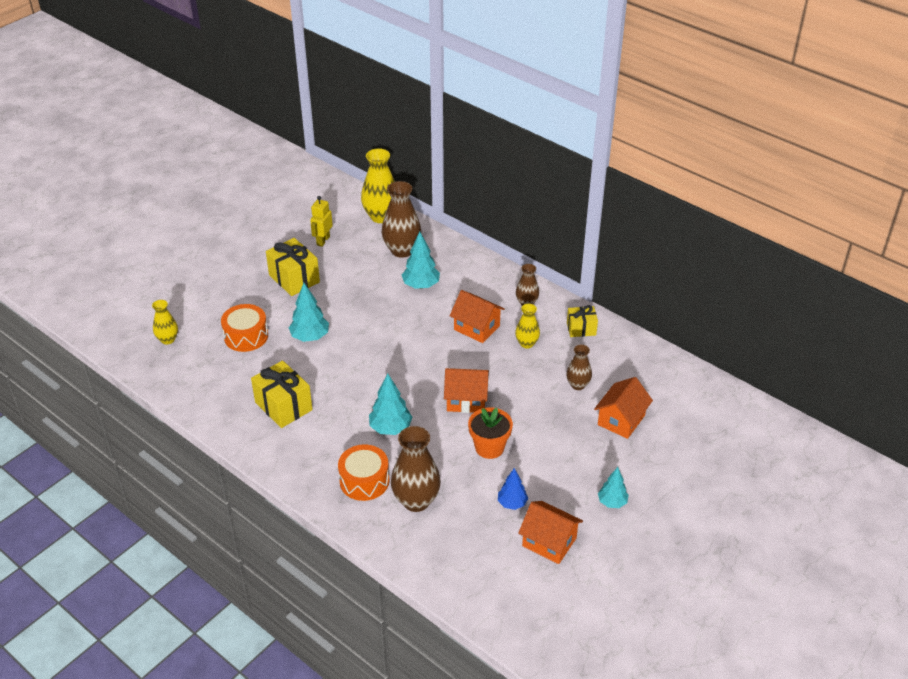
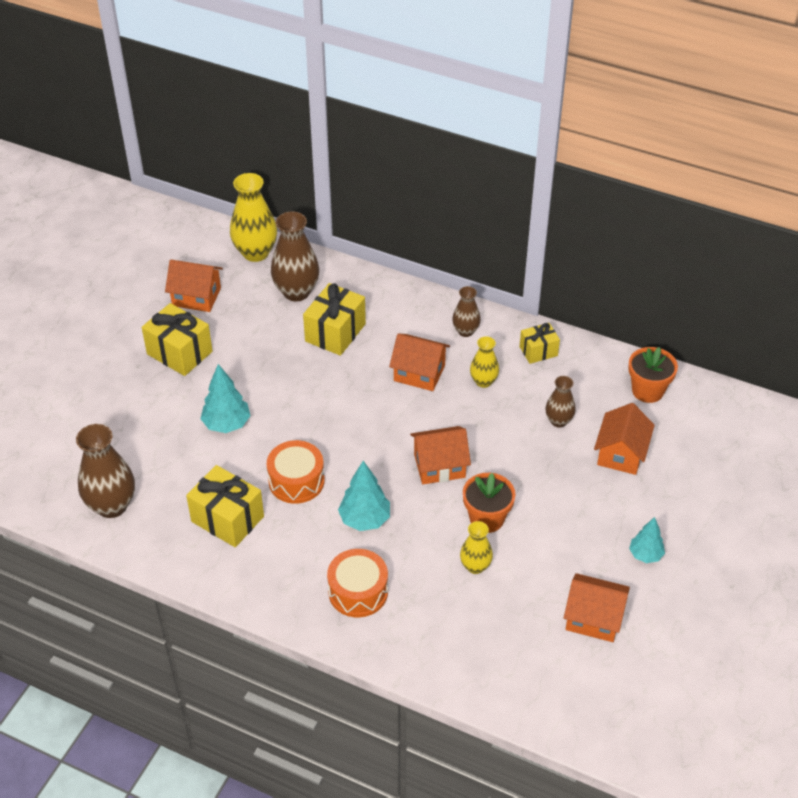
camera: 15 degrees left, 5 degrees up
(168, 339) = (52, 463): yellow vase -> yellow vase (475, 566)
(246, 336) = (148, 439): orange drum -> orange drum (296, 481)
(323, 241) = (196, 297): yellow robot -> orange house
(416, 501) = (427, 603): brown vase -> brown vase (112, 505)
(421, 285) = (335, 332): turquoise tree -> yellow gift
(512, 503) = (536, 581): blue tree -> none
(662, 376) = (647, 391): none -> orange flower pot

